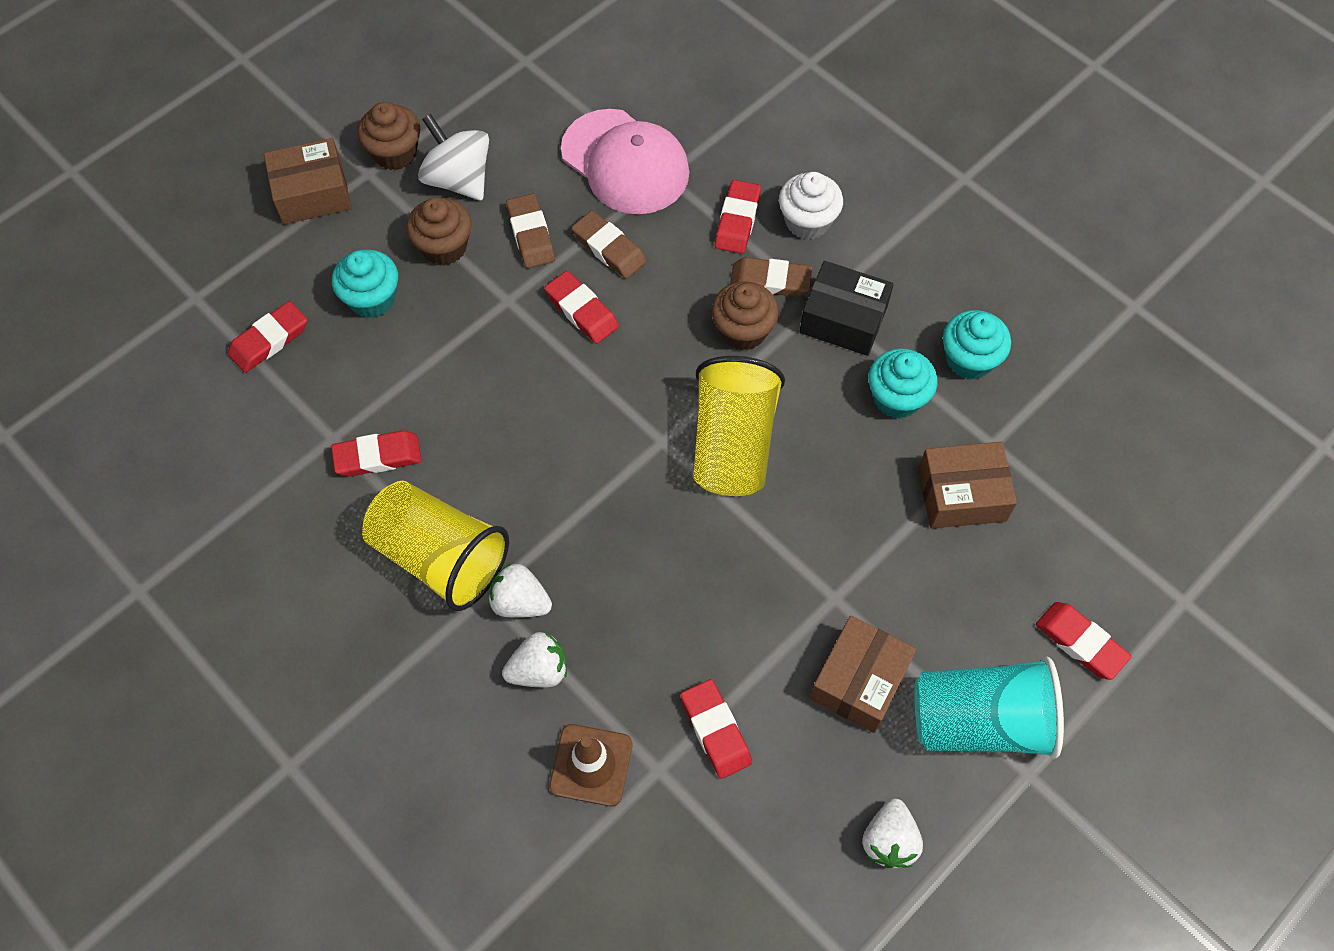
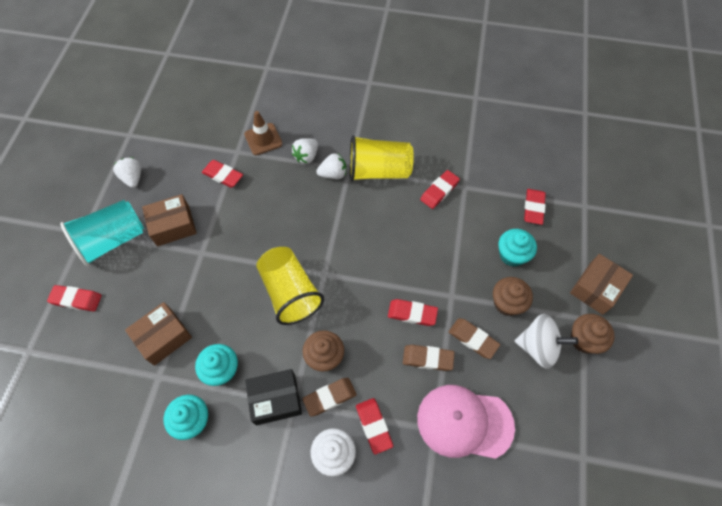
camera: 145 degrees right, 0 degrees up
(859, 681) = (173, 226): brown box -> brown box turned 75 degrees clockwise

